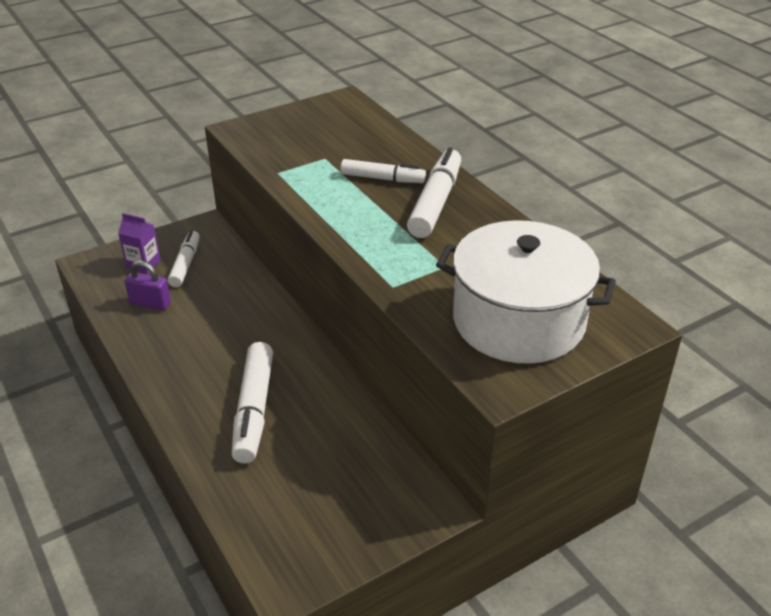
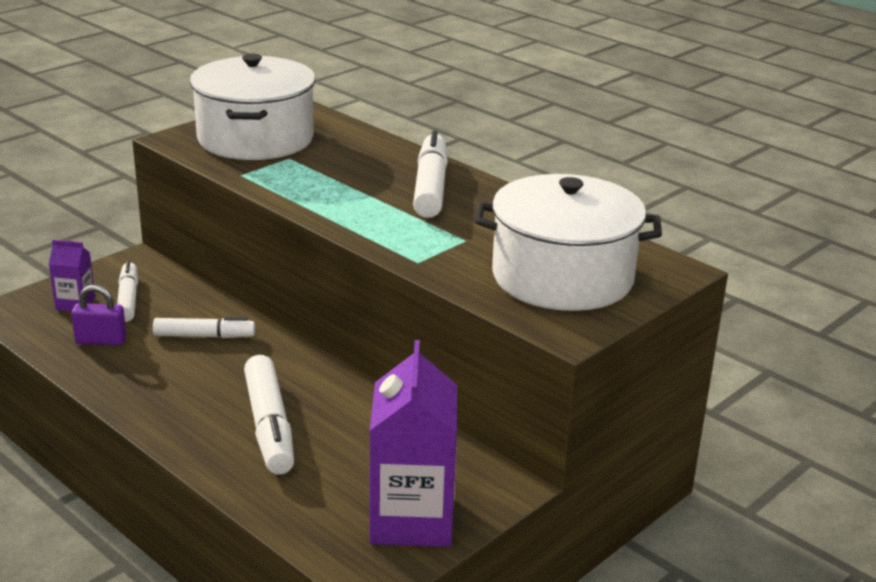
camera: 15 degrees left, 10 degrees down
(305, 135) = (255, 138): none -> white pot
(340, 529) = (411, 519): none -> purple carton
(382, 179) = (363, 171): white marker -> white marker (204, 336)

